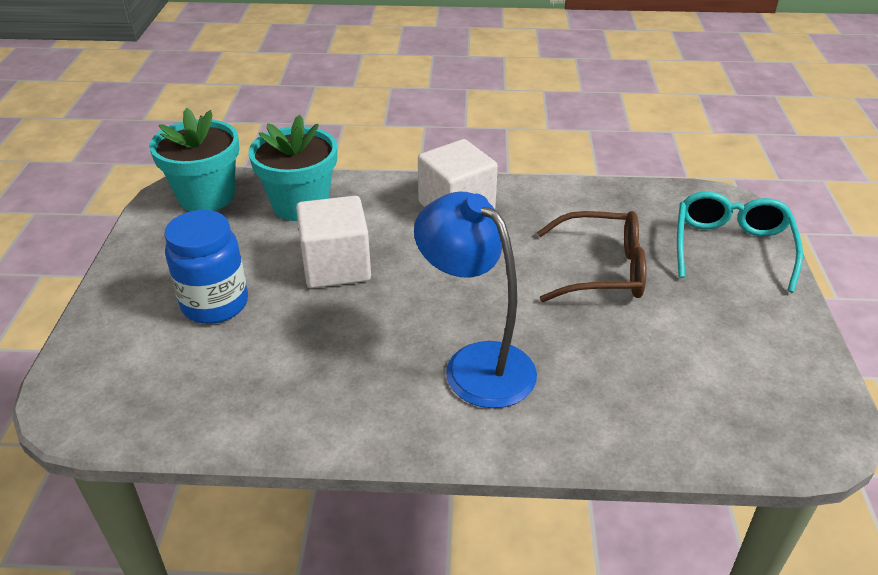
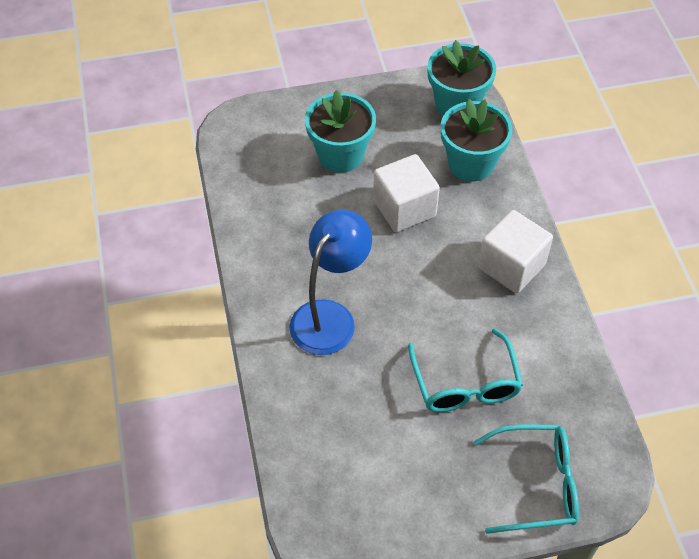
camera: 75 degrees right, 15 degrees up
(215, 304) = (340, 155): blue jar -> turquoise flower pot
(602, 270) = (465, 384): brown glasses -> turquoise glasses

